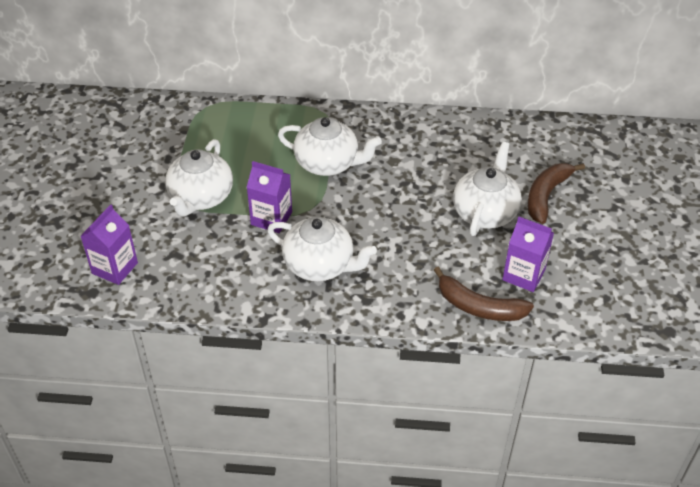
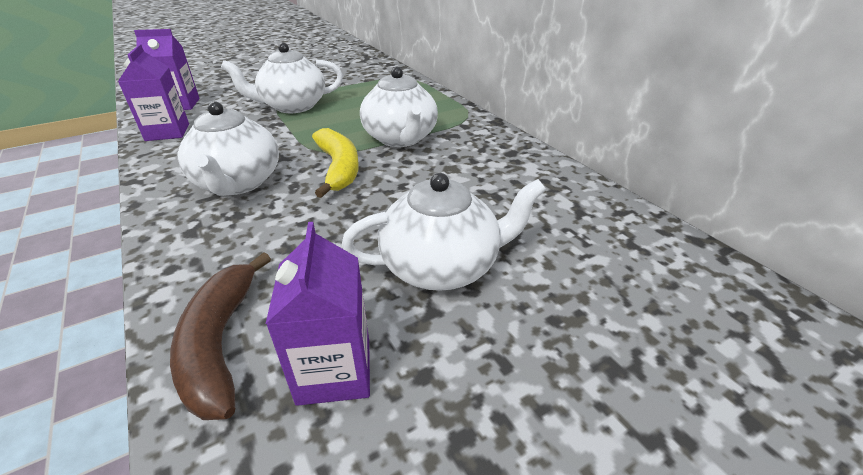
camera: 55 degrees right, 10 degrees down
(271, 218) = (292, 139): purple carton -> purple carton (167, 132)
(344, 211) = (338, 168): none -> yellow banana
(546, 196) = (554, 317): brown banana -> none

